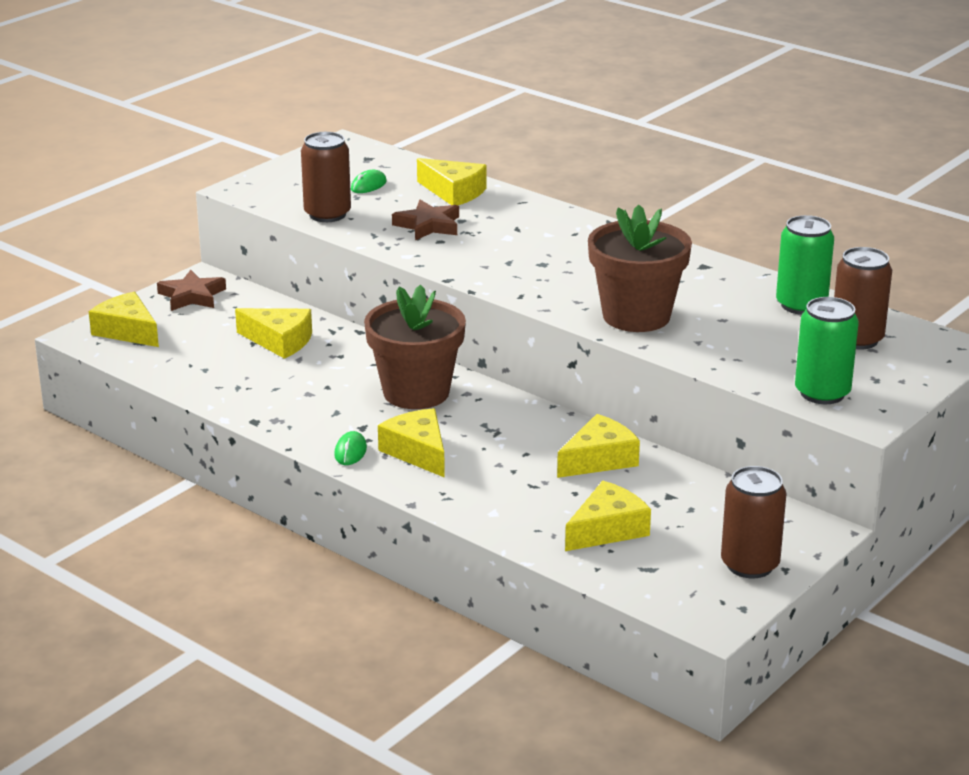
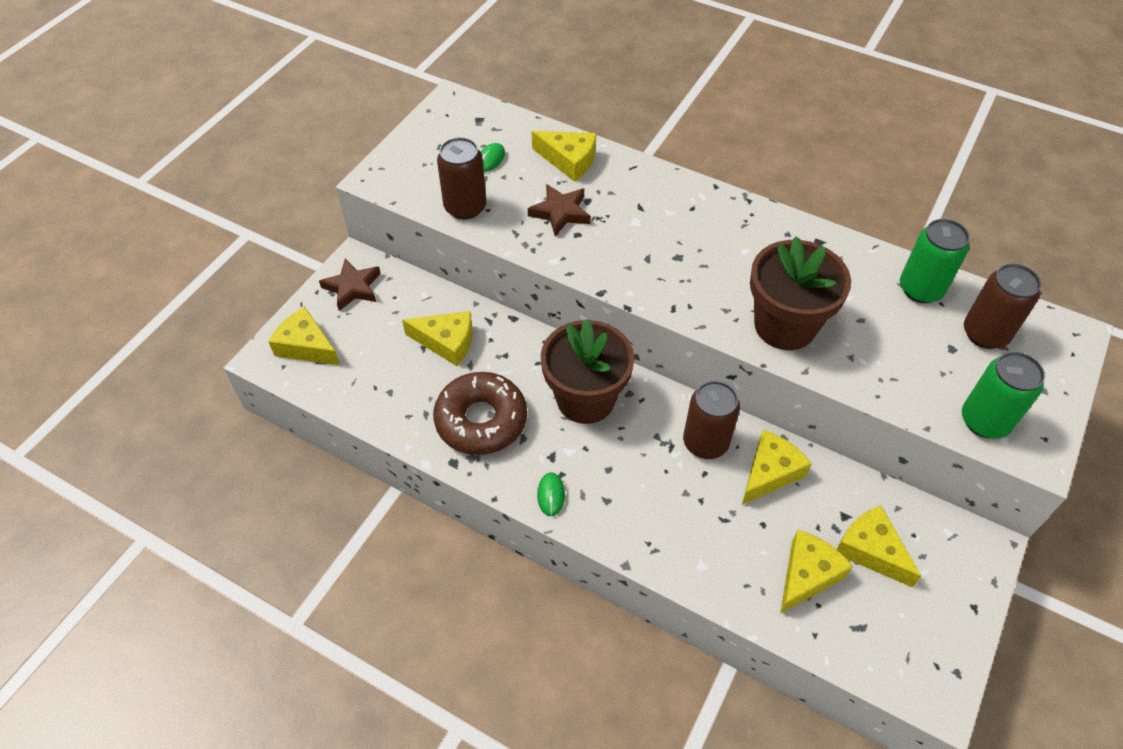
camera: 10 degrees left, 25 degrees up
(295, 396) = (481, 420): none -> brown donut
(418, 452) = (610, 486): yellow cheese -> yellow cheese (871, 550)
(750, 565) = (943, 607): brown can -> brown can (705, 442)

